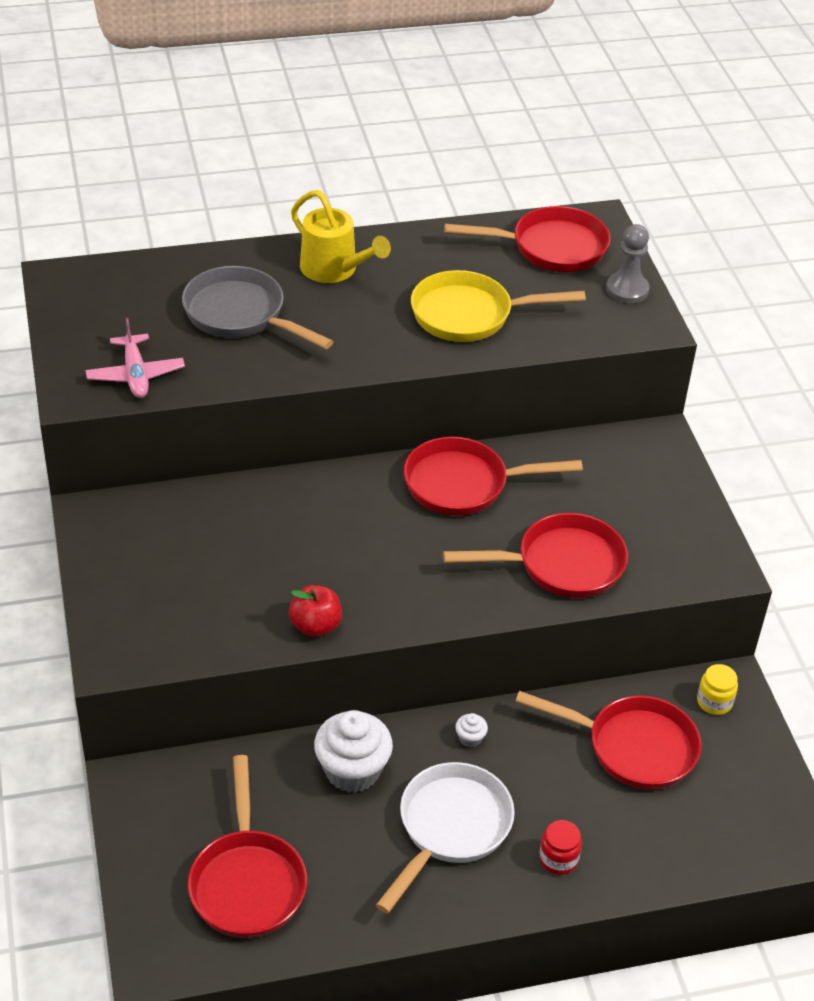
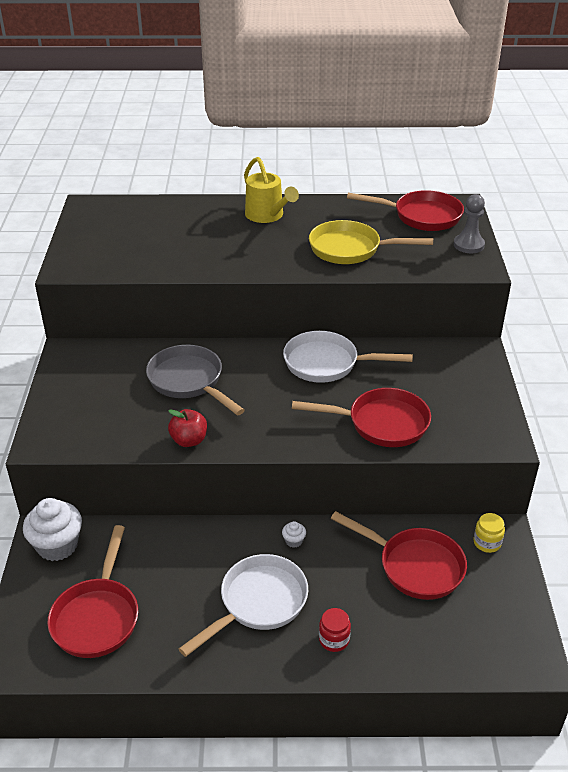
camera: 15 degrees right, 5 degrees down
(135, 375) = (109, 261): pink plane -> none
(240, 315) = (194, 235): grey pan -> grey pan (189, 381)
(352, 770) = (201, 550): white cupcake -> white cupcake (57, 545)
(464, 484) = (327, 363): red pan -> white pan

